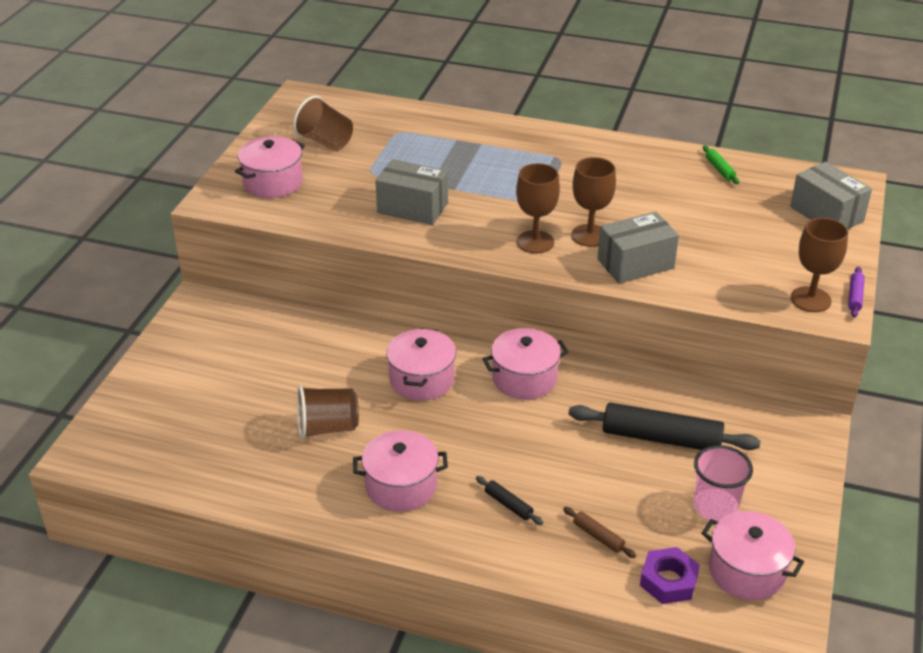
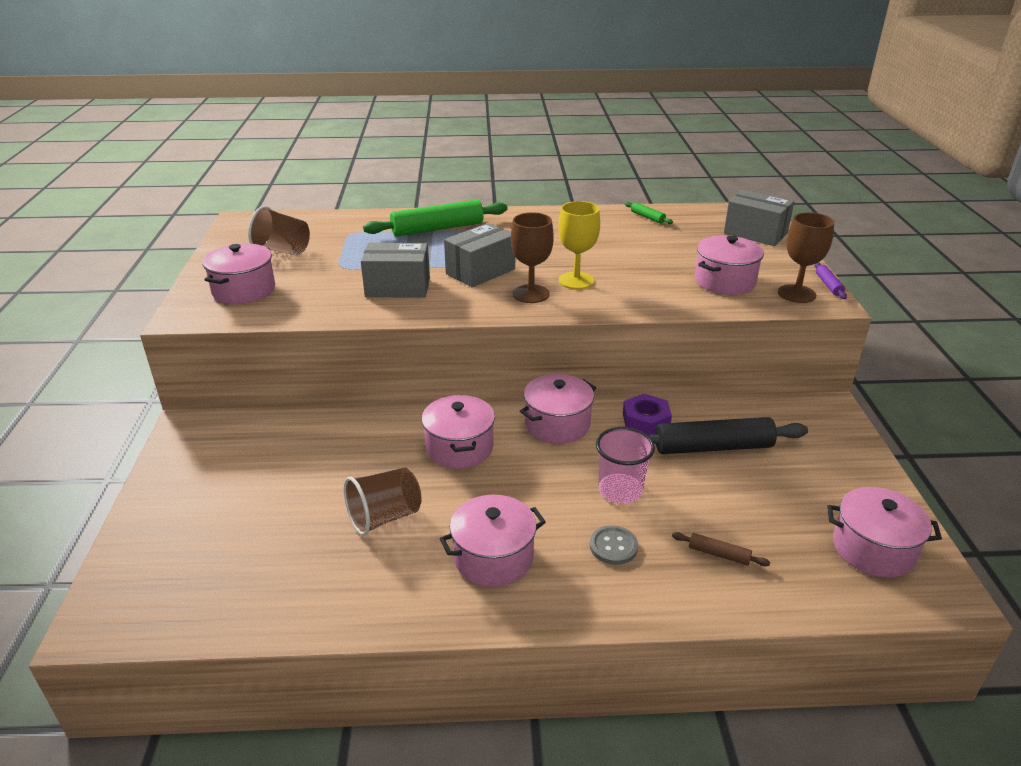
camera: 20 degrees left, 5 degrees down
(487, 142) = (437, 228): none -> green rolling pin
(508, 504) = (613, 546): black rolling pin -> grey button
(590, 235) = (576, 281): brown goblet -> yellow goblet
(635, 264) = (632, 294): grey box -> grey box (480, 271)
(668, 581) = (812, 580): purple nut -> purple nut (645, 420)
(715, 507) = (802, 496): pink cup -> pink cup (620, 490)
(744, 268) = (724, 281): none -> pink pot

